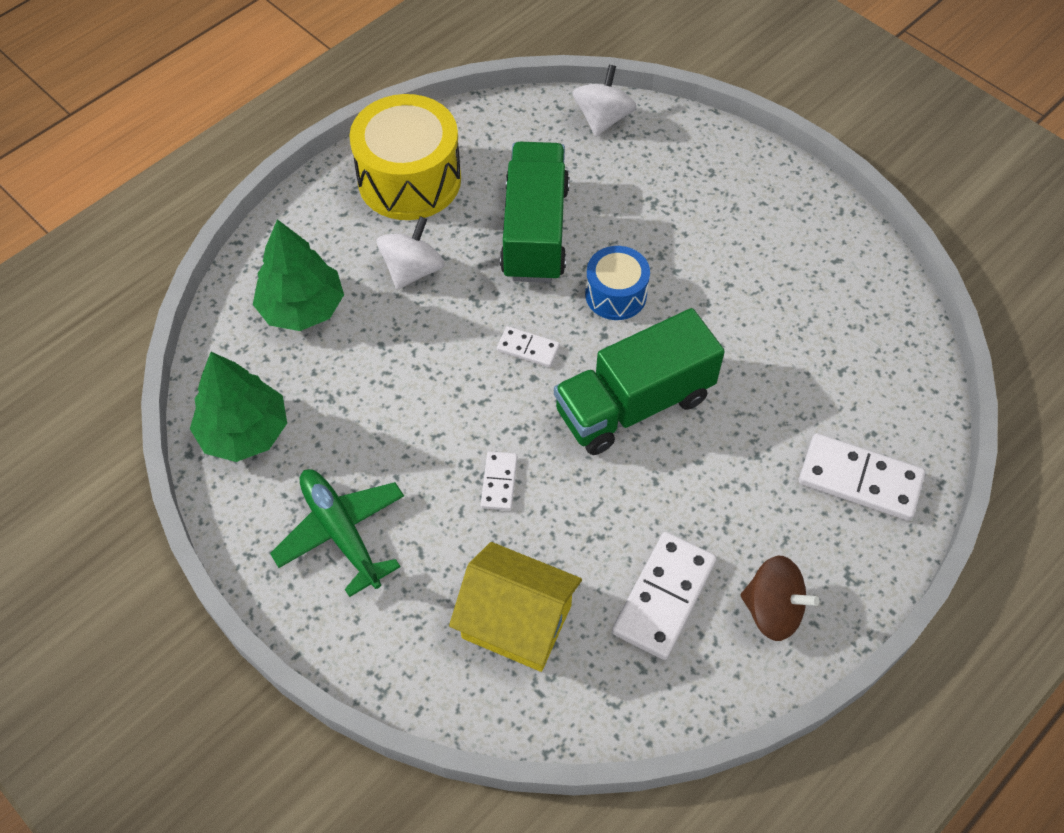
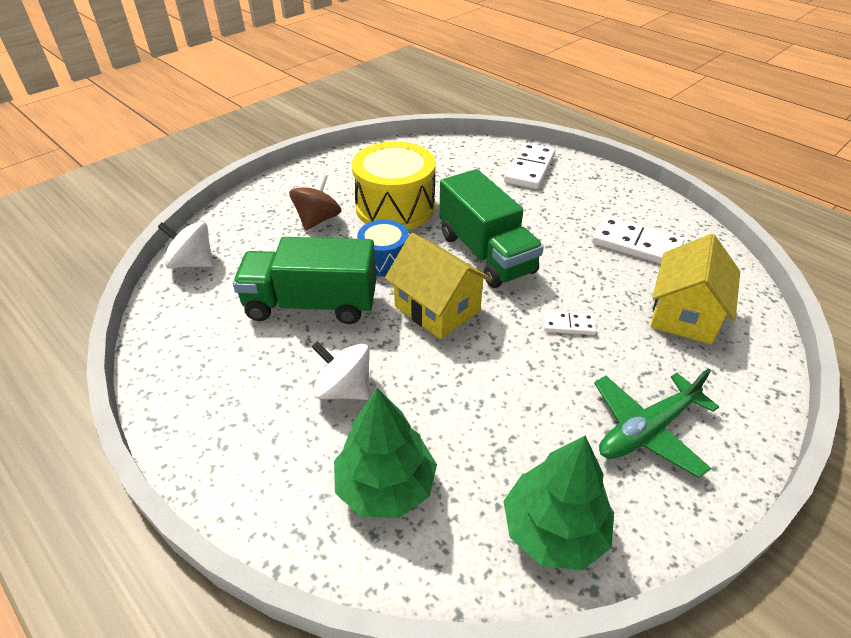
camera: 90 degrees left, 15 degrees down
(409, 180) = (223, 396): yellow drum -> yellow drum (395, 207)
(528, 348) = (437, 308): white domino -> yellow house
(772, 610) = (628, 204): brown spinning top -> brown spinning top (318, 220)

